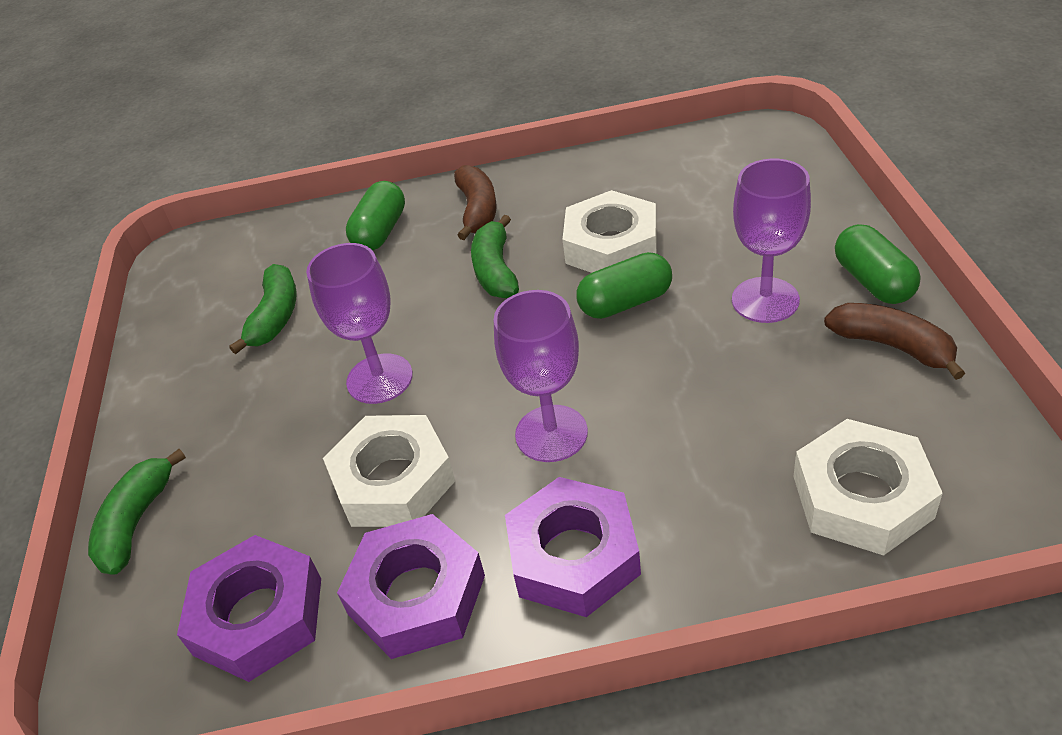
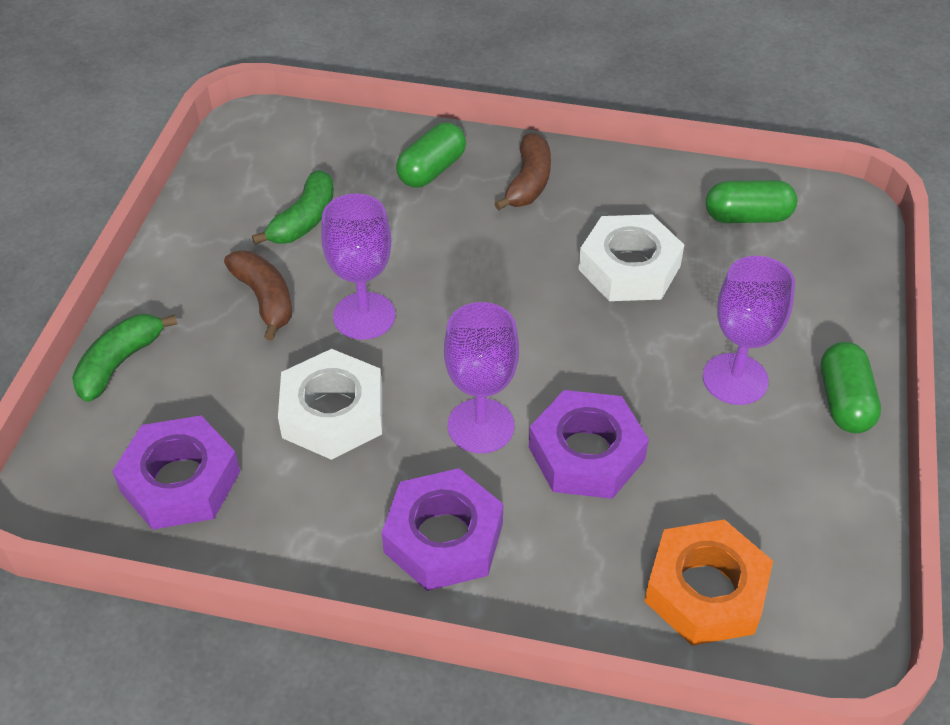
camera: 15 degrees right, 5 degrees up
(416, 595) = (306, 516): purple nut -> purple nut (586, 453)
(495, 270) = (513, 251): green banana -> none
(625, 303) = (610, 330): green capsule -> green capsule (747, 217)
(862, 497) = (705, 590): white nut -> orange nut
(892, 346) = (820, 470): brown banana -> brown banana (265, 299)

